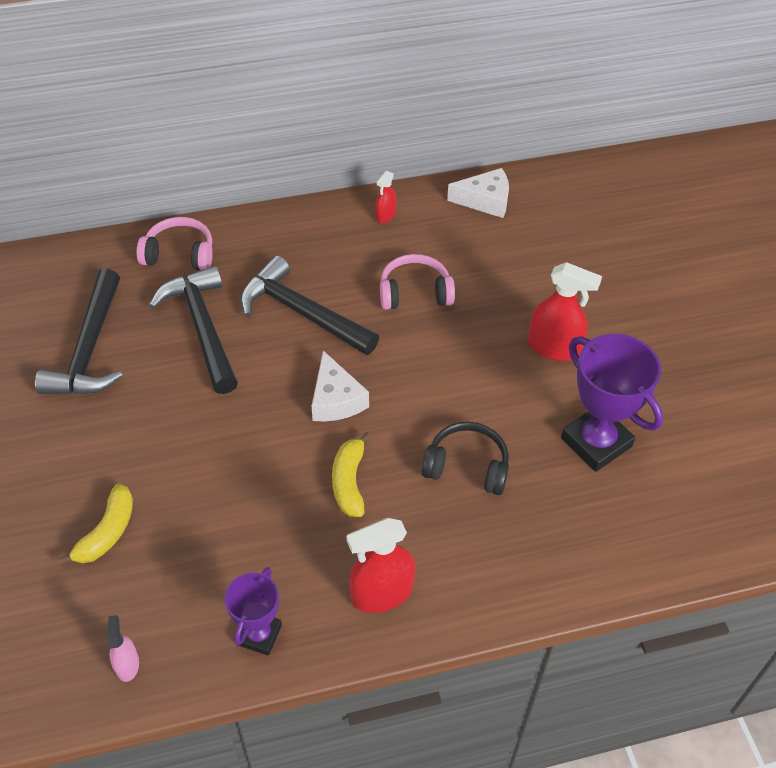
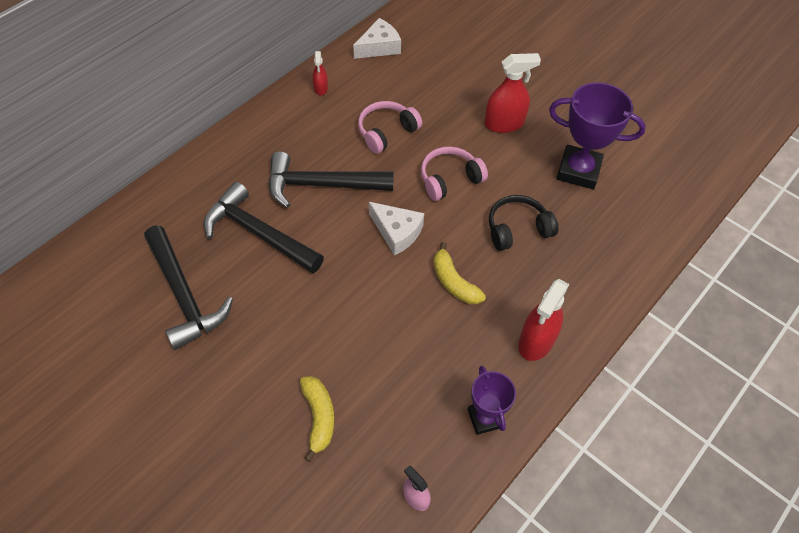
camera: 35 degrees left, 5 degrees up
(179, 254) = (192, 188): pink headphones -> pink headphones (449, 179)

